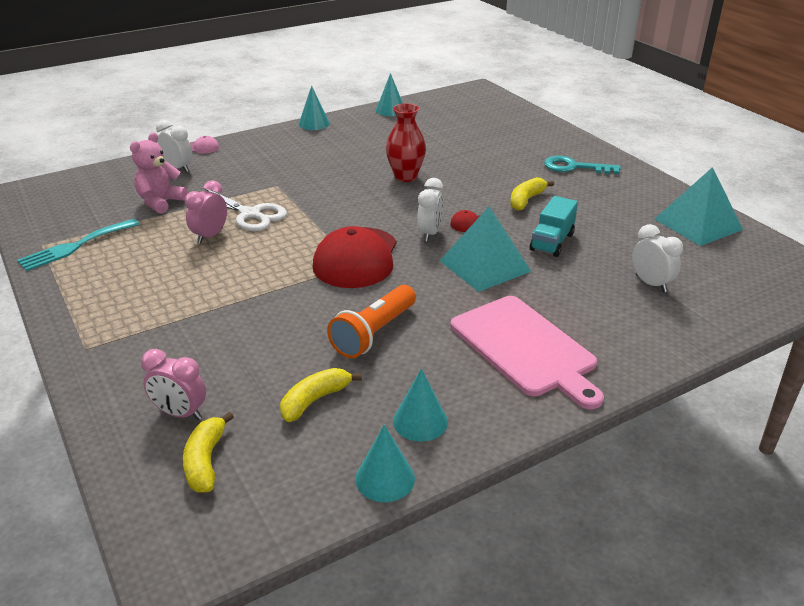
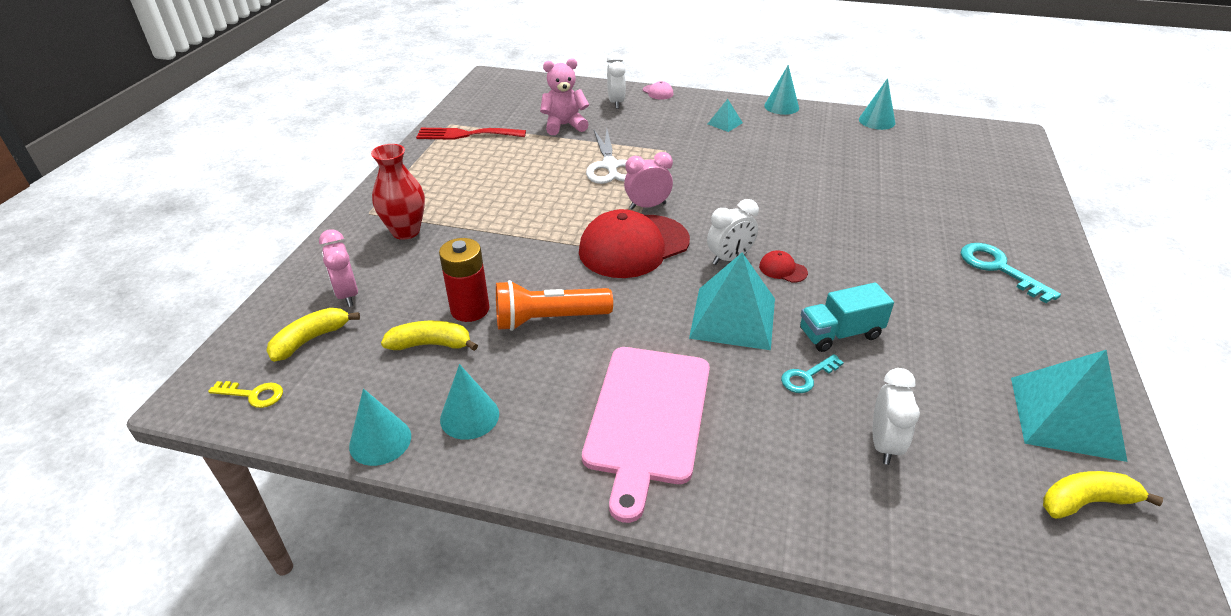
camera: 45 degrees right, 5 degrees up
(75, 246) = (466, 134): turquoise fork -> red fork
(210, 236) = (557, 170): pink clock -> pink clock (647, 206)
(225, 528) = (253, 394): none -> yellow key
(291, 150) = (725, 123): none -> turquoise pyramid
(305, 361) = (470, 309): none -> red battery
(405, 177) = (790, 193): red vase -> red vase (406, 231)
(526, 200) = (880, 276): yellow banana -> yellow banana (1086, 502)
(570, 274) = (807, 377): none -> turquoise key

